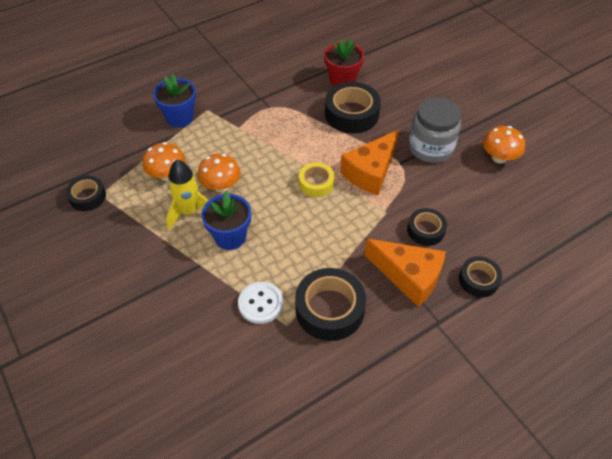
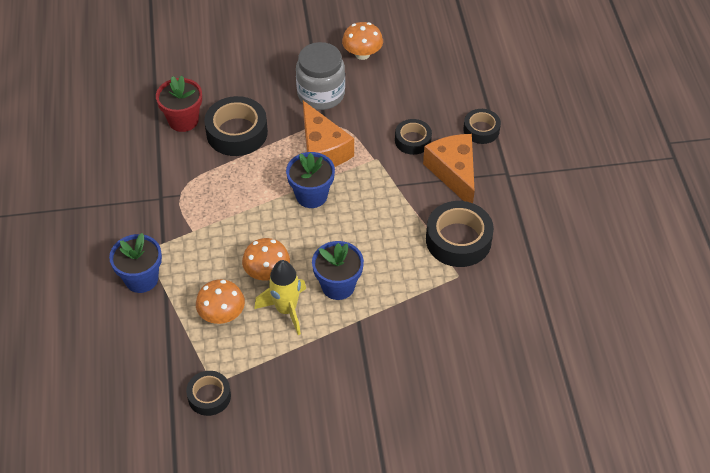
camera: 65 degrees left, 0 degrees up
(260, 303) = (427, 287): white button -> none
(316, 183) = (311, 195): yellow tape -> blue flower pot
(408, 276) = (454, 173): orange cheese -> orange cheese turned 75 degrees counterclockwise

